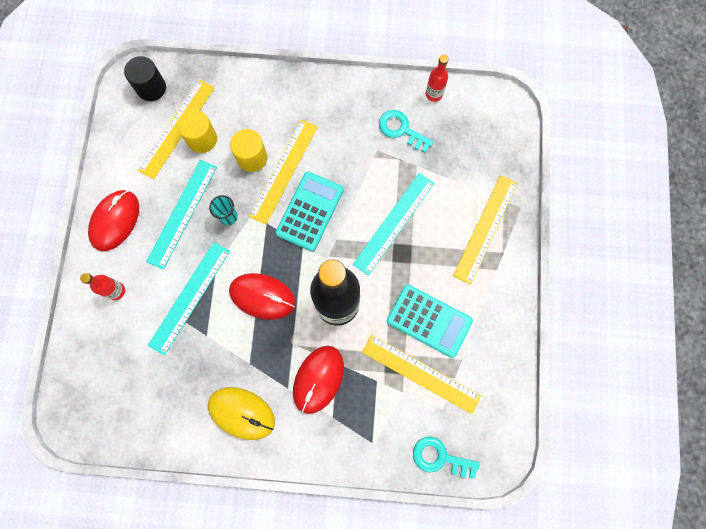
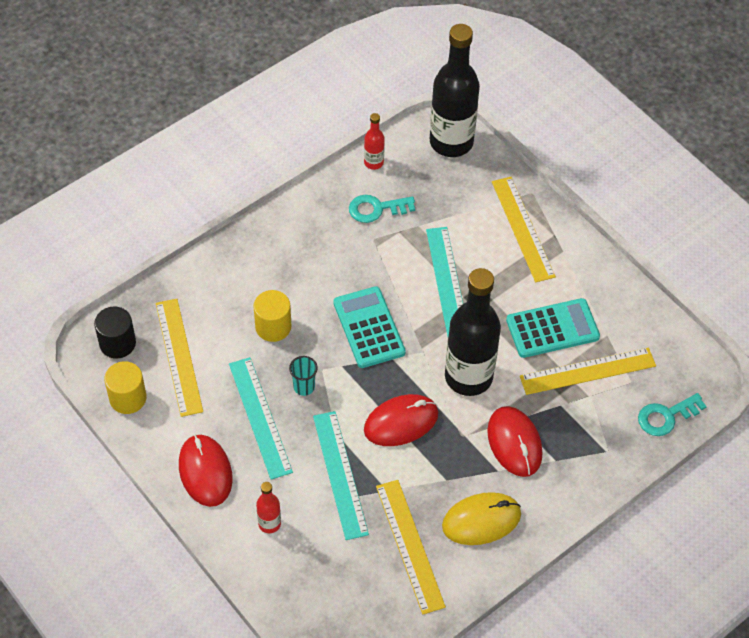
camera: 45 degrees left, 20 degrees down
(202, 139) = (211, 347): yellow cylinder -> yellow cylinder (128, 398)
(284, 171) = (312, 315): yellow ruler -> yellow ruler (409, 546)
(502, 122) = (451, 142): none -> black bottle

